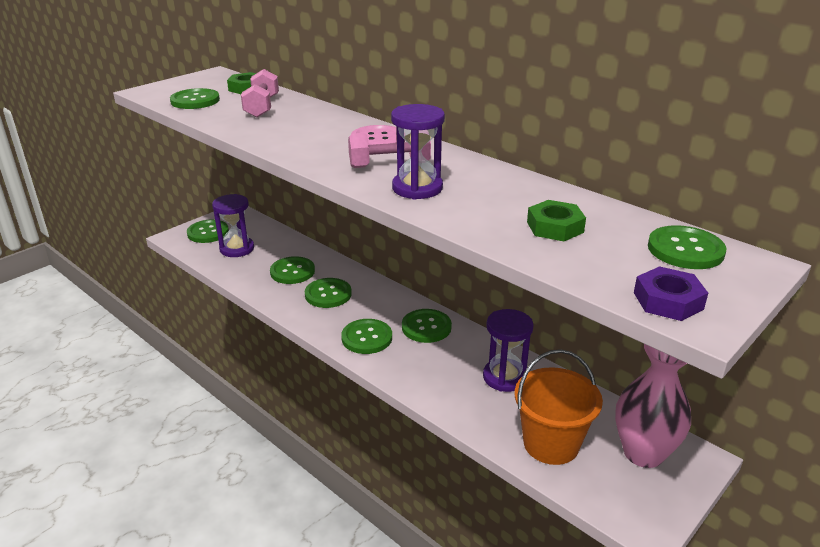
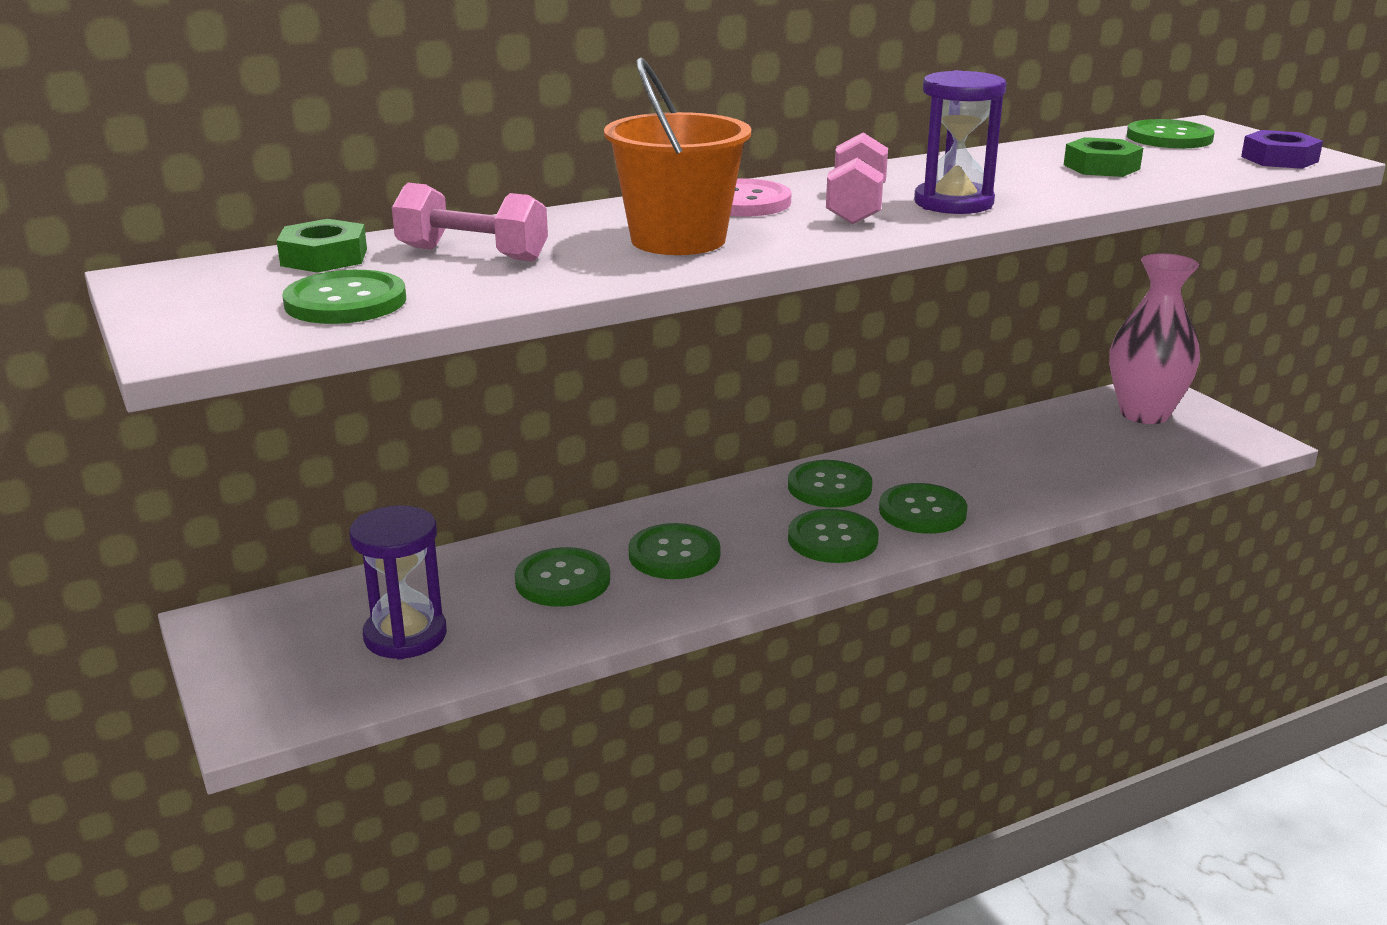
camera: 70 degrees left, 5 degrees down
(208, 232) = (284, 669): green button -> green button (922, 511)
(505, 377) = (978, 457): purple hourglass -> none
(551, 444) = (1120, 458): orange bucket -> orange bucket (678, 240)

